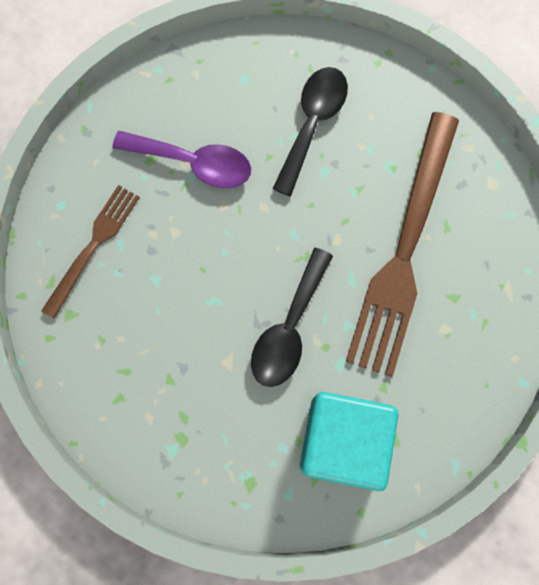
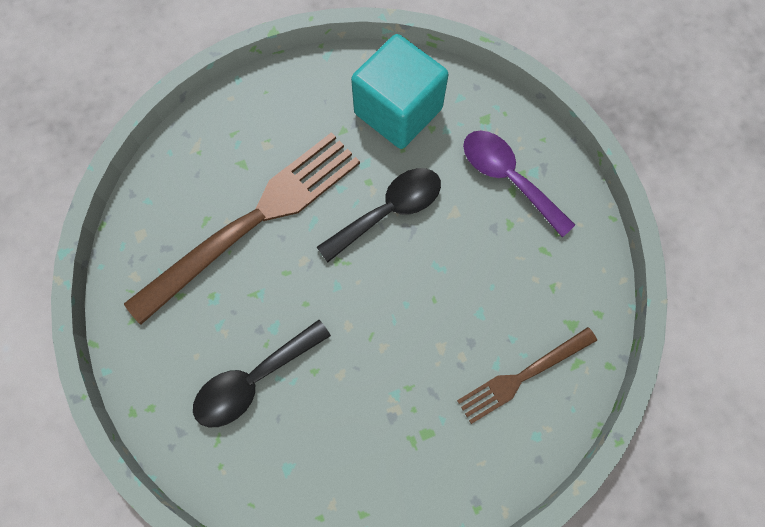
camera: 150 degrees left, 5 degrees down
(194, 163) = (387, 405): purple spoon -> purple spoon (507, 178)

